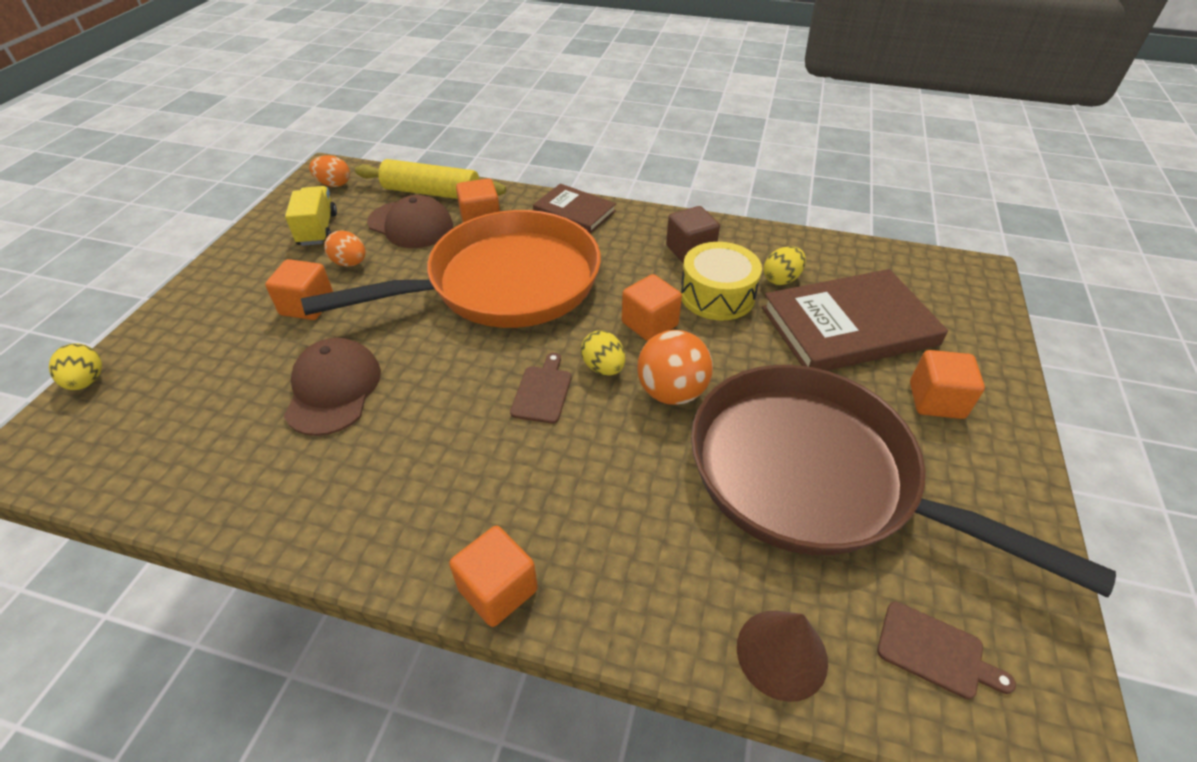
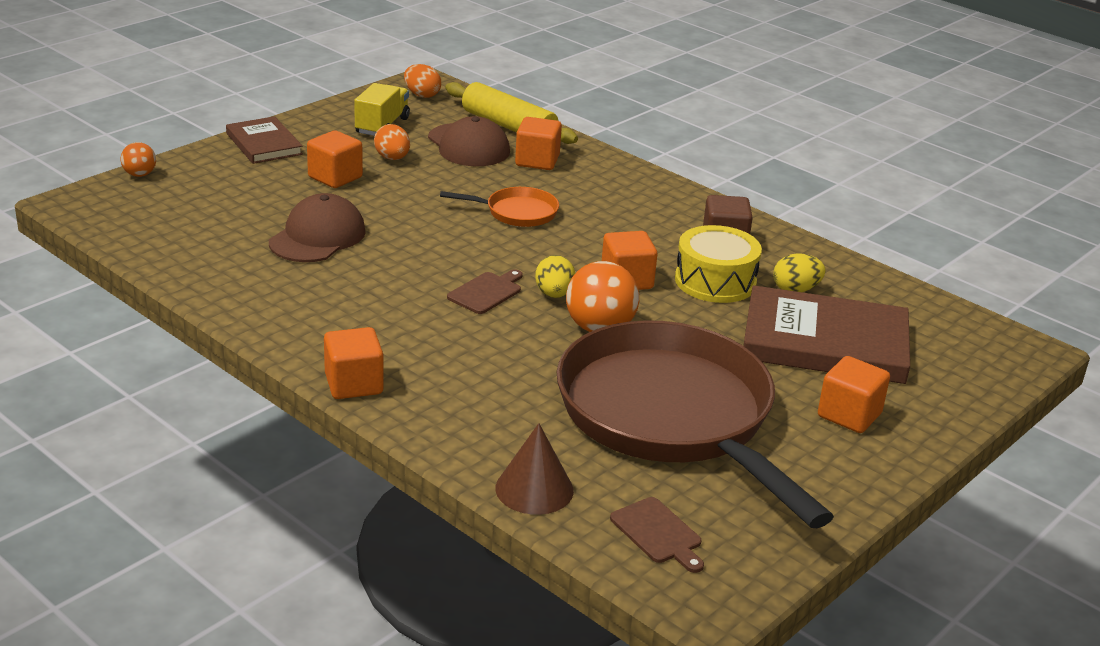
camera: 25 degrees right, 15 degrees down
(87, 381) = (139, 175): yellow egg -> orange ball
(503, 284) = (516, 212): orange pan -> orange pan, size x0.41
(574, 212) = (636, 180): brown book -> brown book (264, 144)

